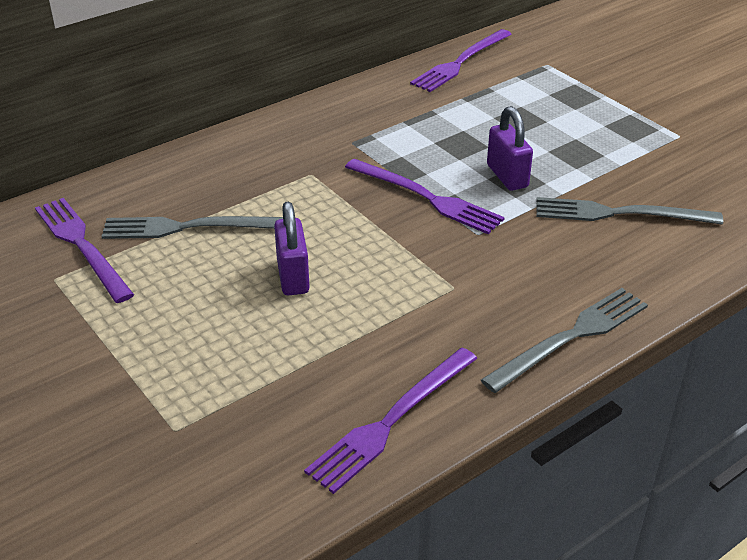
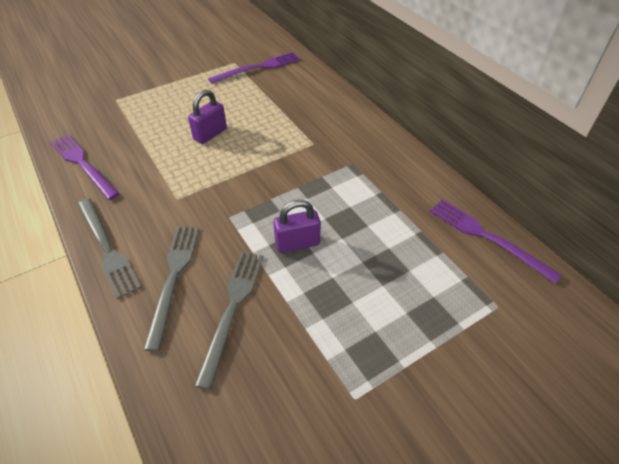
camera: 95 degrees right, 10 degrees up
(189, 227) = (266, 99): grey fork -> grey fork (173, 278)
(293, 277) = (210, 134): purple padlock -> purple padlock turned 45 degrees counterclockwise
(426, 198) = (277, 195): purple fork -> none

